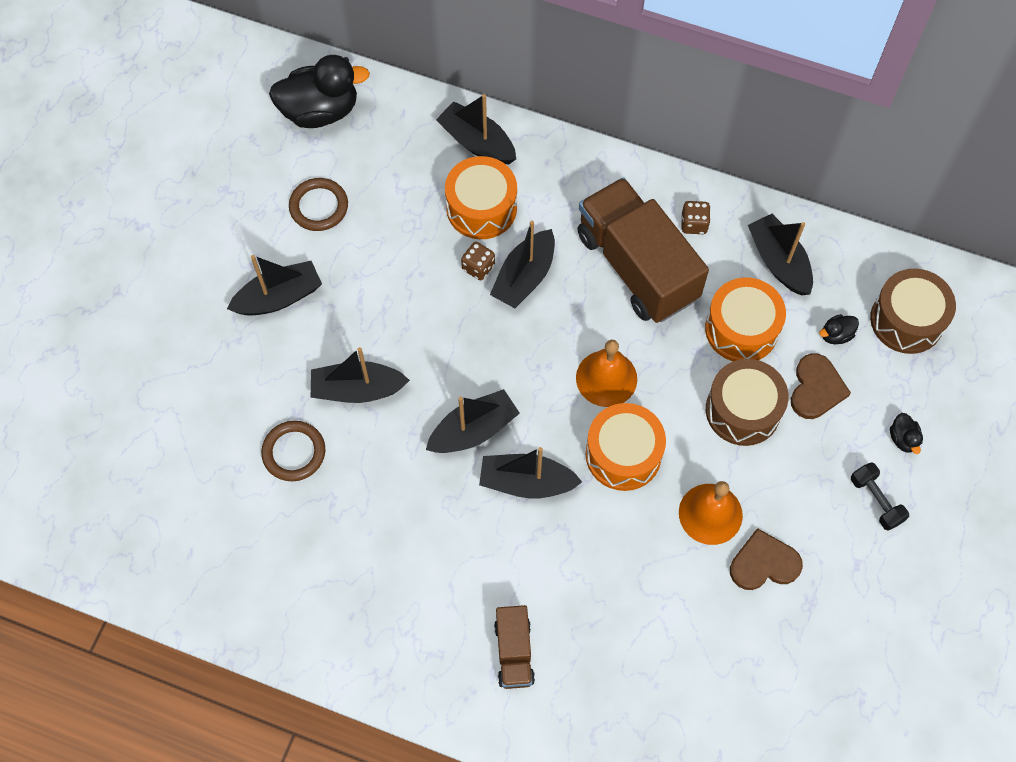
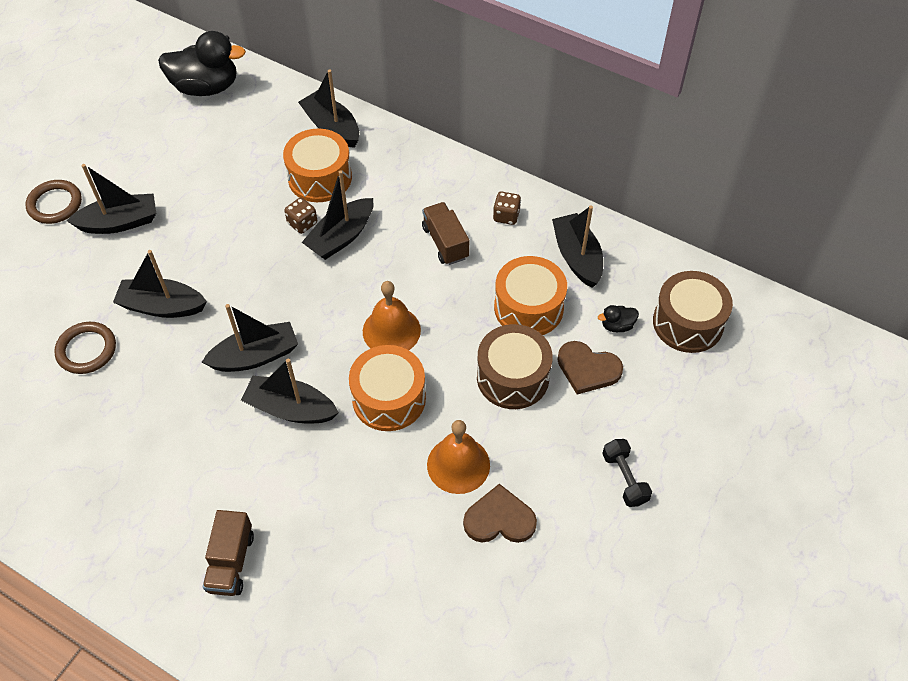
camera: 10 degrees right, 10 degrees down
(319, 206) = (179, 158): brown ring -> brown ring (55, 204)
(637, 266) = (445, 242): brown truck -> brown truck, size x0.49
(816, 388) = (587, 369): brown heart -> brown heart turned 90 degrees clockwise
(903, 439) = (663, 426): black duck -> none

